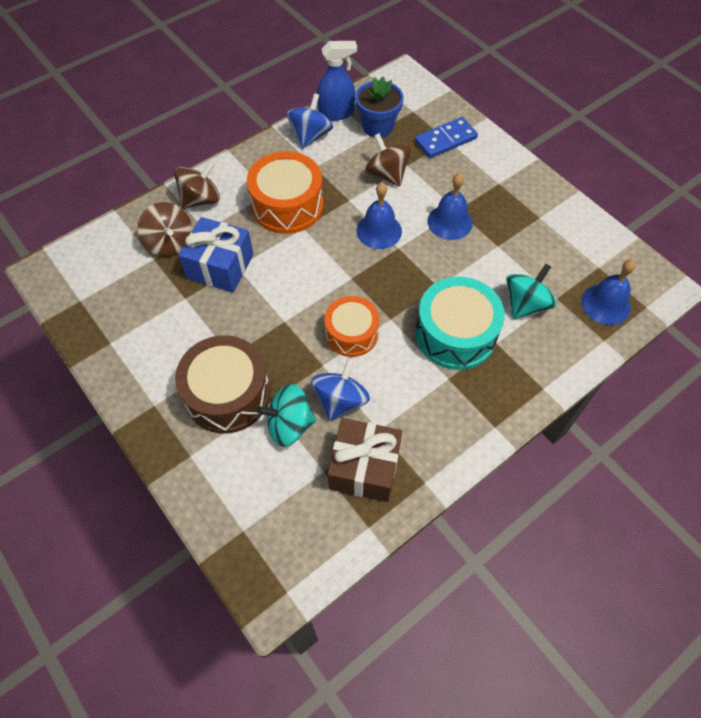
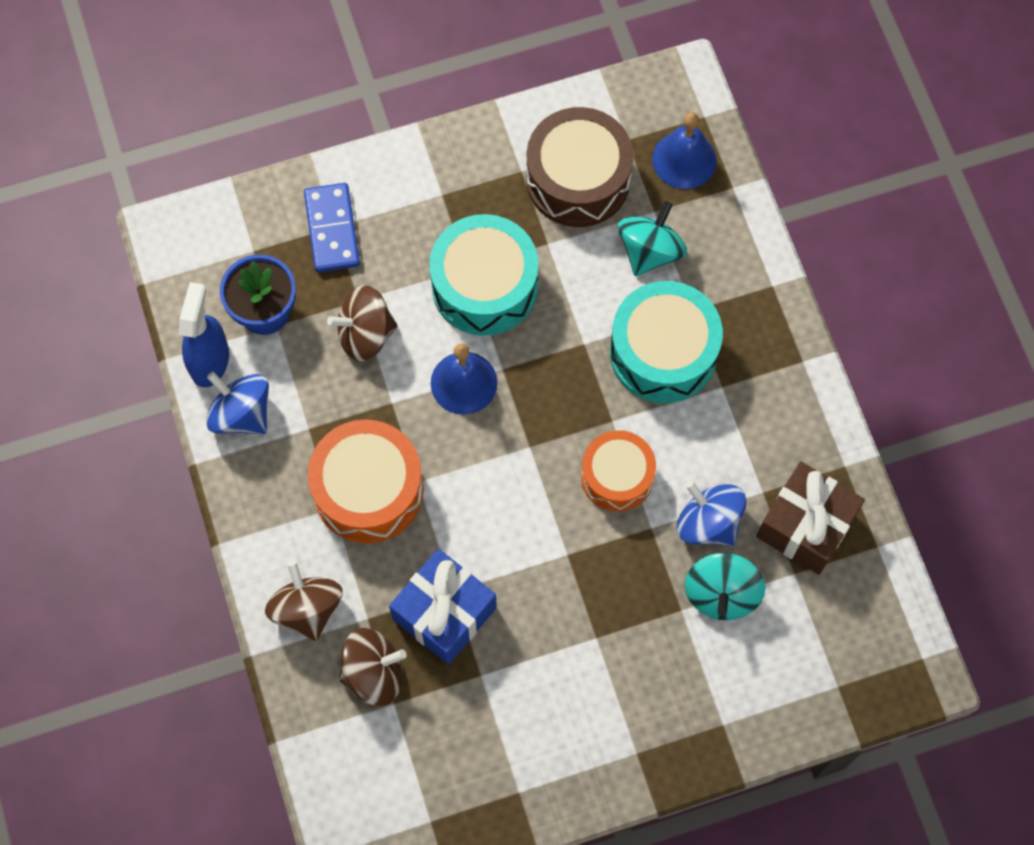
camera: 70 degrees left, 10 degrees up
(227, 394) = (652, 657): brown drum -> brown drum (578, 179)
(450, 222) = (484, 286): blue bell -> turquoise drum
(525, 304) = (650, 251): turquoise spinning top -> turquoise spinning top turned 60 degrees clockwise

